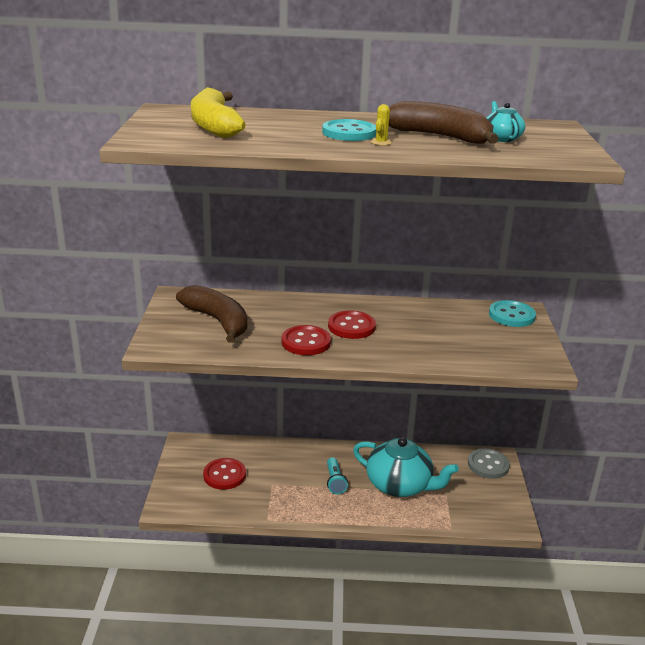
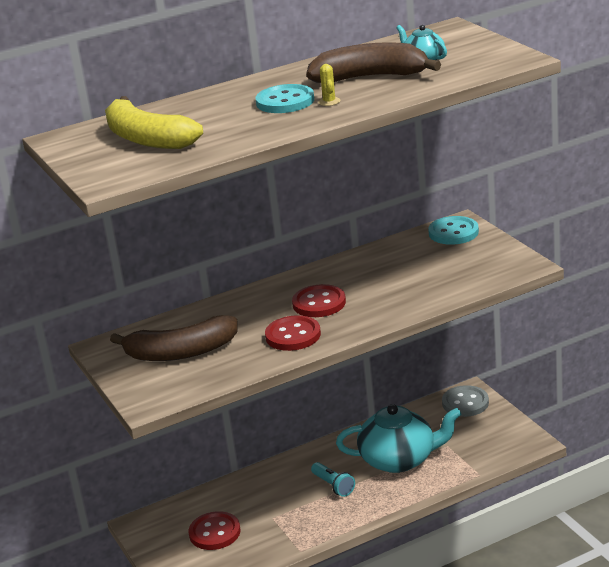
camera: 25 degrees left, 0 degrees up
(218, 321) = (181, 352): brown banana -> brown banana turned 150 degrees clockwise

